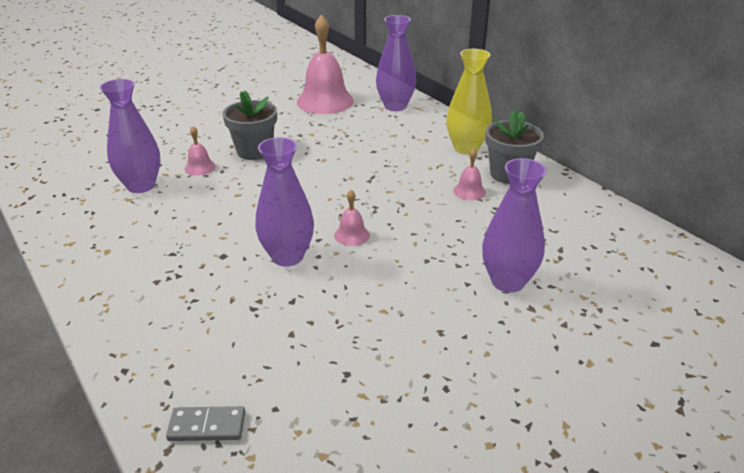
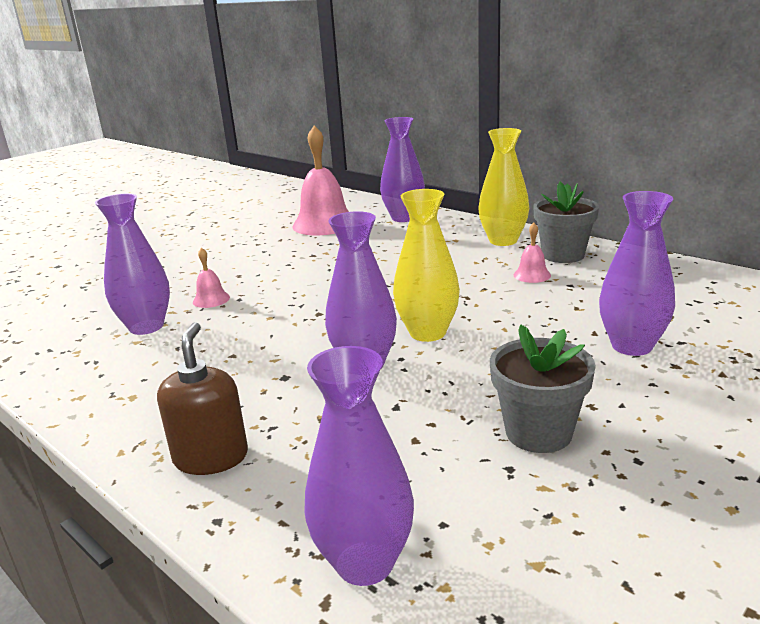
camera: 10 degrees left, 10 degrees down
(140, 317) = (211, 457): none -> brown soap dispenser
(207, 426) = (365, 563): grey domino -> purple vase
(254, 151) = (268, 276): grey flower pot -> grey flower pot (538, 432)
(351, 235) = (427, 333): pink bell -> yellow vase

